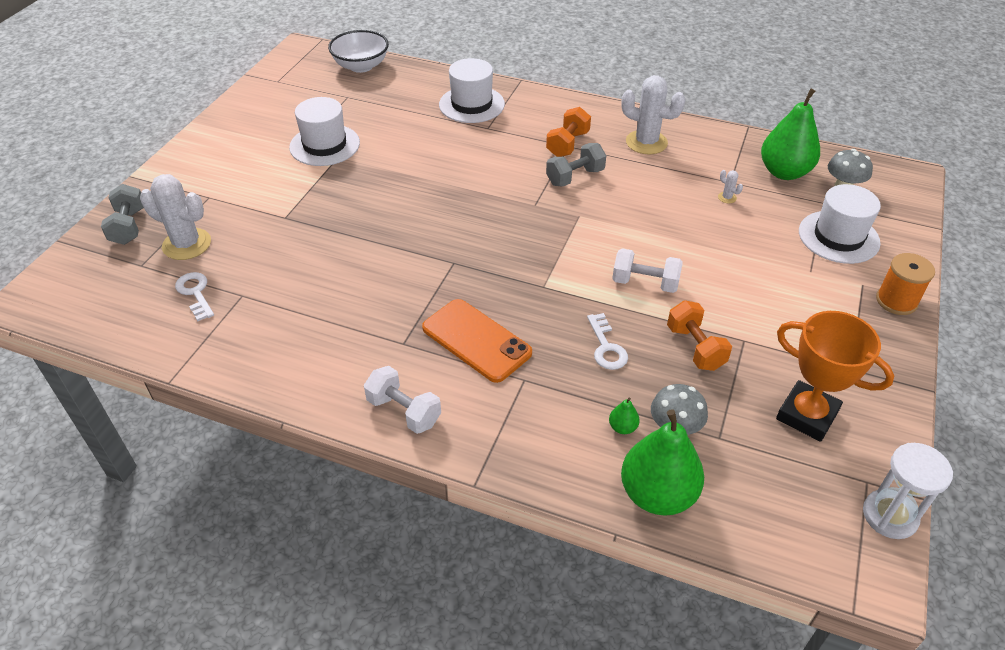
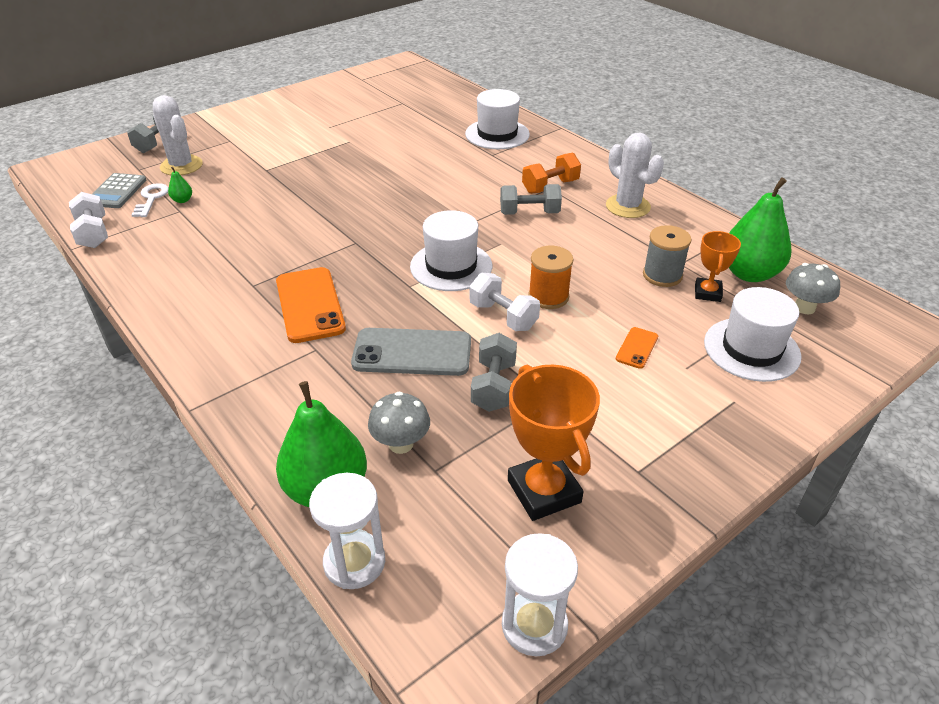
camera: 30 degrees right, 5 degrees down
(146, 300) = (117, 192): none -> grey calculator
(324, 145) = (348, 130): white hat -> white hat (451, 266)
(361, 66) = (436, 85): white bowl -> none
(404, 411) = (199, 333): white dumbbell -> white dumbbell (93, 233)
(606, 347) = (412, 353): white key -> grey phone
(622, 427) = (356, 422): green pear -> green pear (182, 200)
(695, 348) = (493, 386): orange dumbbell -> grey dumbbell
(727, 197) = (662, 275): white cactus -> grey spool
(734, 539) = (354, 562): none -> white hourglass
(764, 269) = (637, 348): none -> orange phone
(771, 201) = (707, 293): none -> orange trophy
(896, 301) = (759, 431): orange spool -> orange spool (548, 297)

